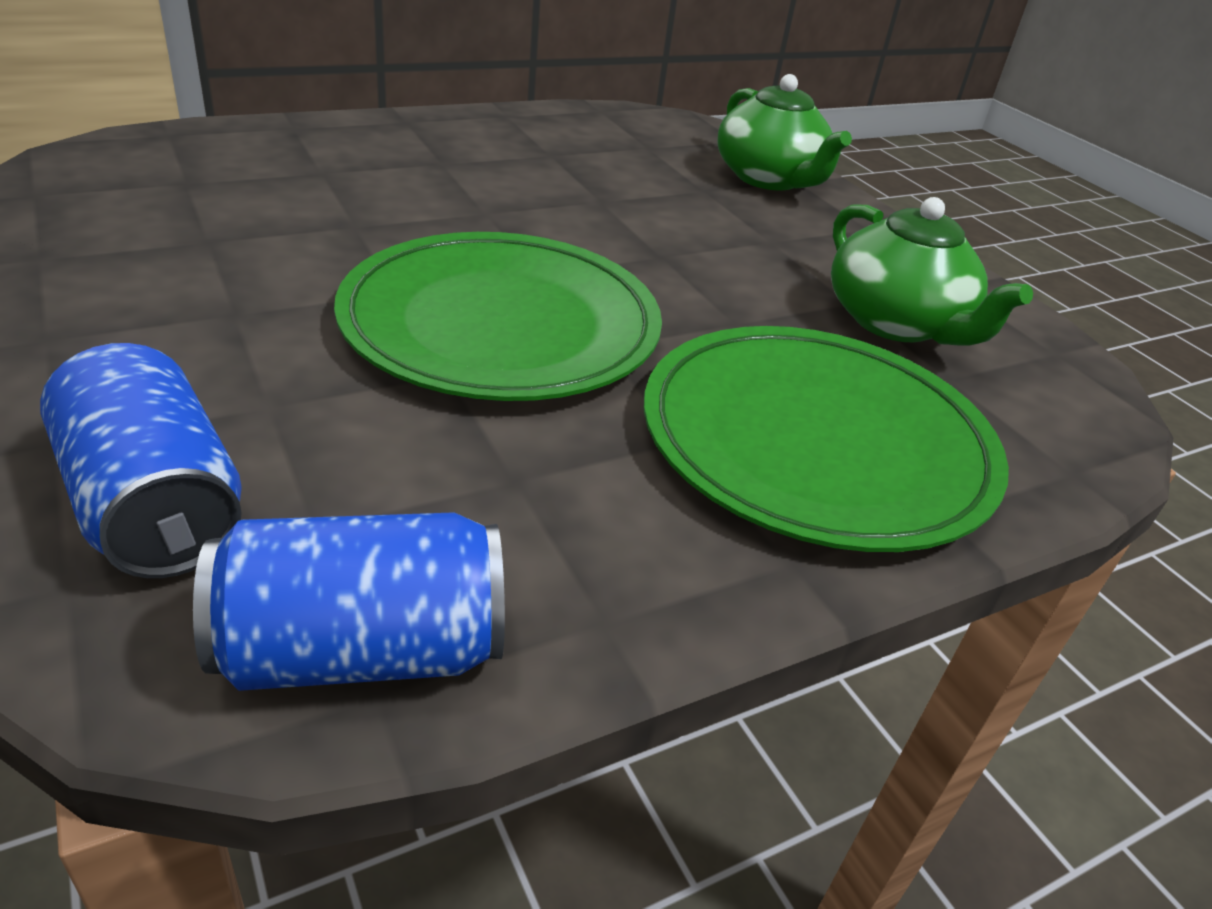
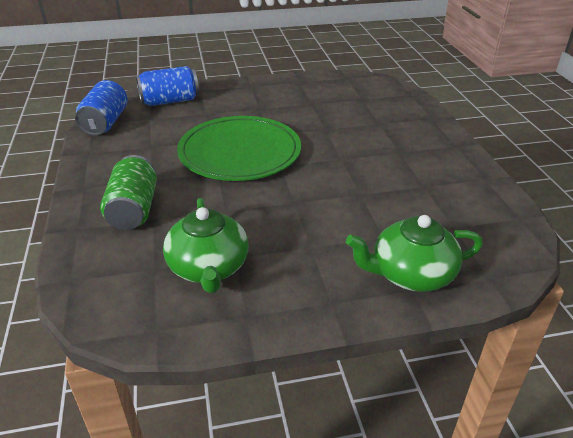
camera: 110 degrees right, 0 degrees up
(816, 441) = (133, 209): green plate -> green can
(896, 323) = (208, 267): green teapot -> green teapot turned 90 degrees counterclockwise

